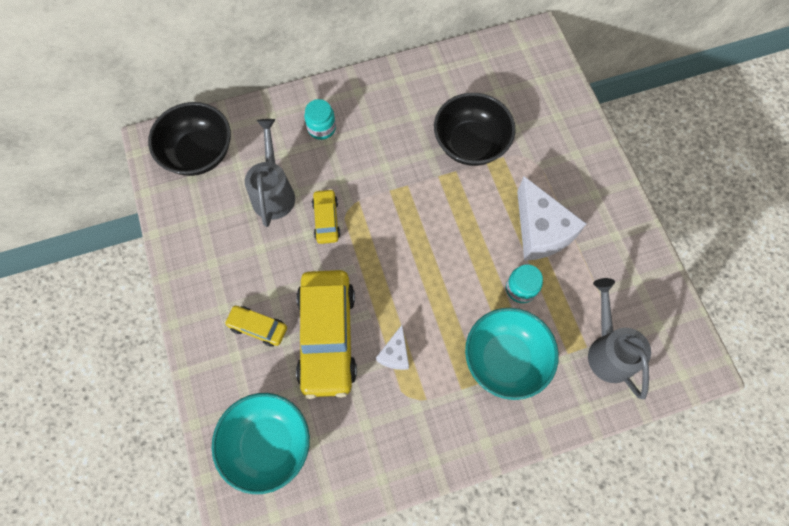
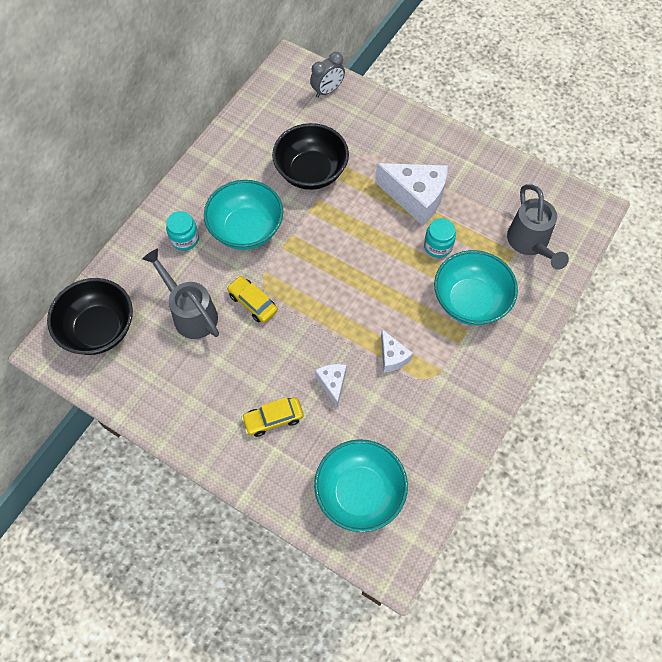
camera: 40 degrees left, 5 degrees down
(327, 336) = (332, 384): yellow car -> white cheese
(375, 155) = (246, 229): none -> turquoise bowl
(548, 82) = (327, 91): none -> grey clock
(608, 350) = (530, 243): grey watering can -> grey watering can turned 135 degrees counterclockwise

